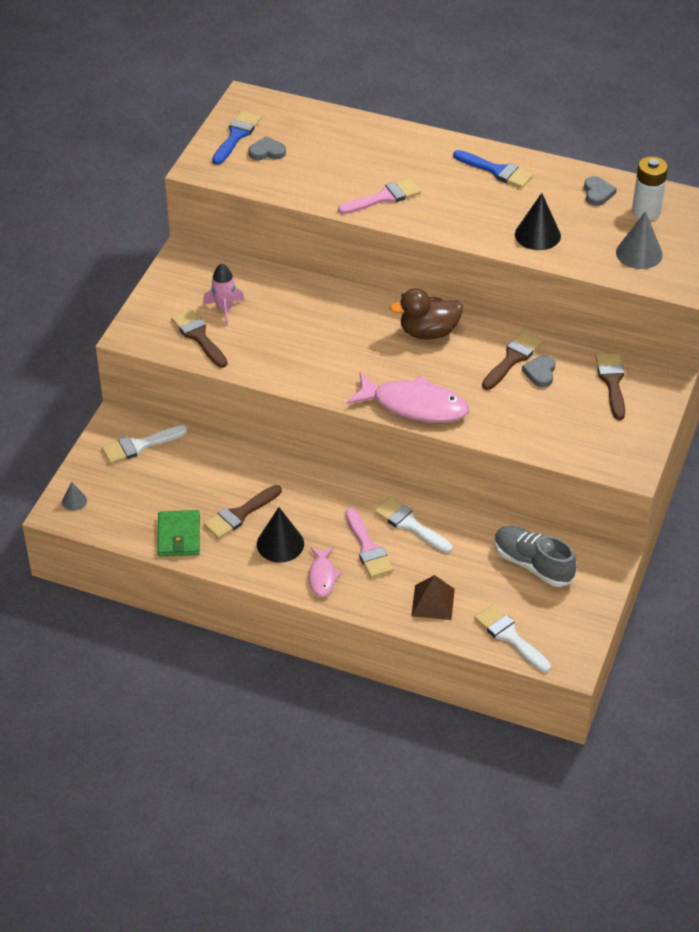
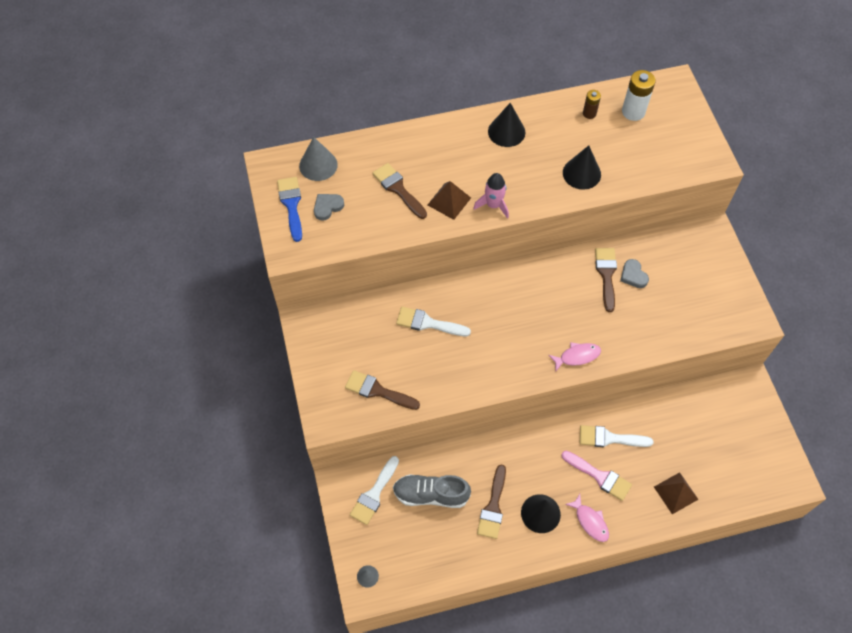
camera: 35 degrees left, 15 degrees up
(179, 536) = (467, 555): green wallet -> none
(224, 309) = (376, 354): pink rocket -> pink rocket (493, 205)
(384, 197) = (449, 201): pink brush -> brown pyramid
(414, 405) = (577, 356): pink fish -> pink fish, size x0.52
(428, 332) = (533, 286): brown duck -> none
(496, 171) = (506, 132): blue brush -> black cone
(509, 636) = (743, 487): white brush -> white brush (428, 323)
(532, 564) = (709, 418): grey shoe -> grey shoe (431, 494)
(597, 193) = (589, 113): grey heart -> brown battery
(612, 382) = (683, 255): brown brush -> brown brush (398, 189)
(639, 253) = (659, 151): grey cone -> grey cone (318, 165)

